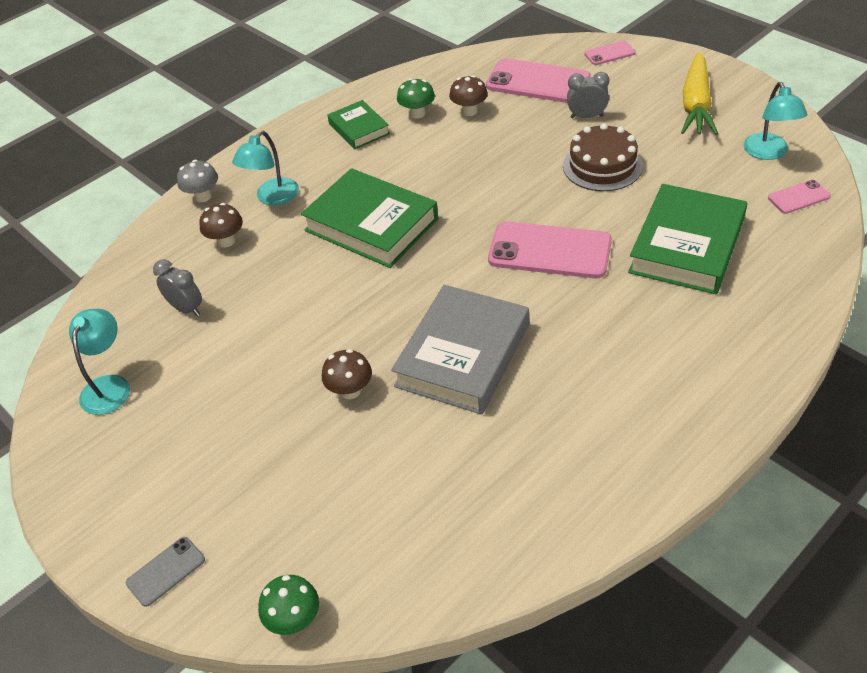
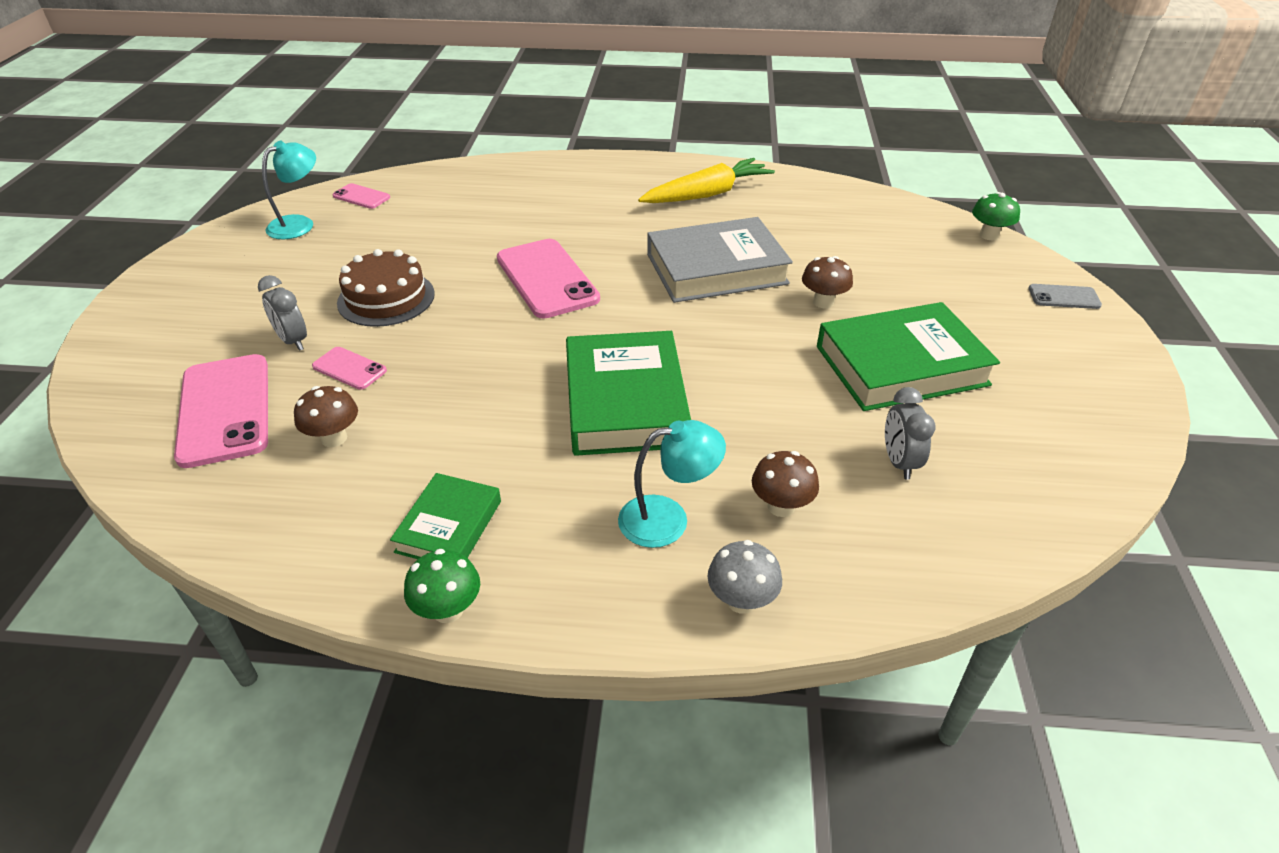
camera: 135 degrees left, 5 degrees down
(109, 386) = (1040, 445): turquoise lamp -> none
(417, 113) = (370, 485): green mushroom -> green mushroom (448, 610)
(609, 53) = (118, 379): pink phone -> pink phone (349, 368)
(687, 246) = (473, 222): green book -> green book (901, 365)
(696, 104) = (226, 282): yellow carrot -> yellow carrot (706, 194)

